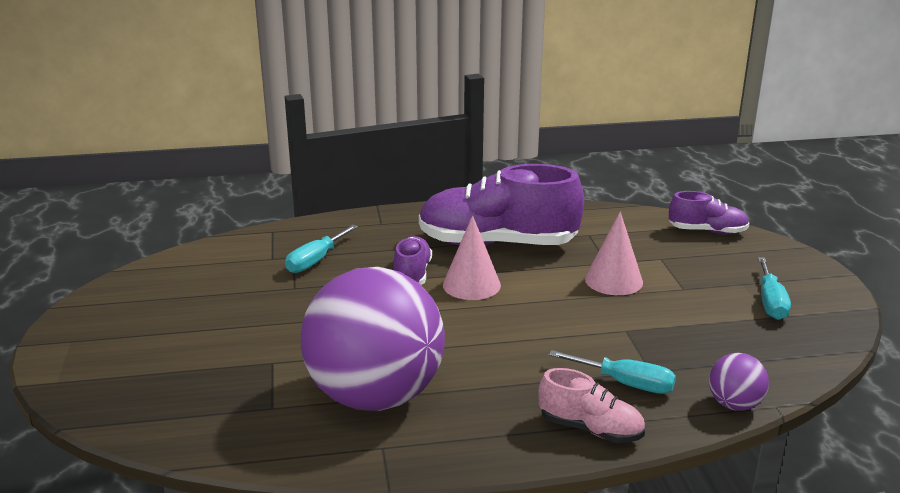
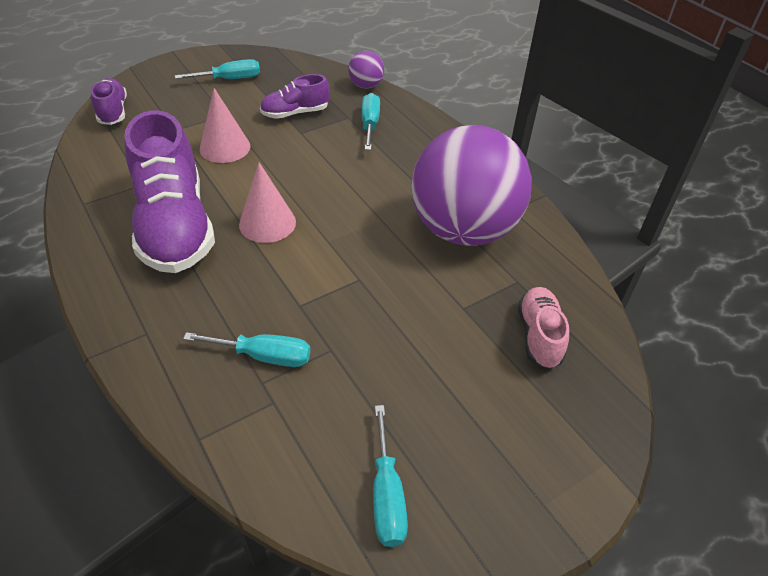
camera: 115 degrees left, 20 degrees up
(156, 283) = (387, 495): none -> turquoise screwdriver
(412, 274) = (264, 267): purple shoe -> purple shoe (295, 113)
(590, 429) = (428, 131): pink shoe -> pink shoe (539, 336)

